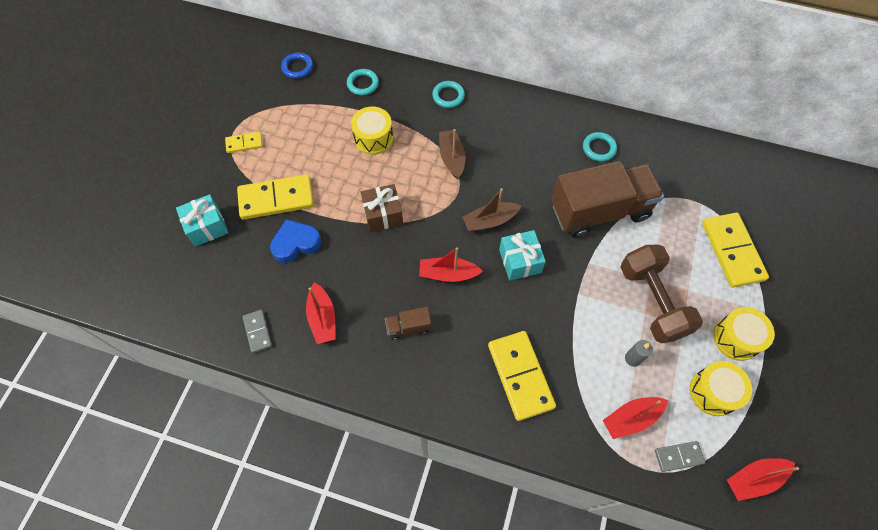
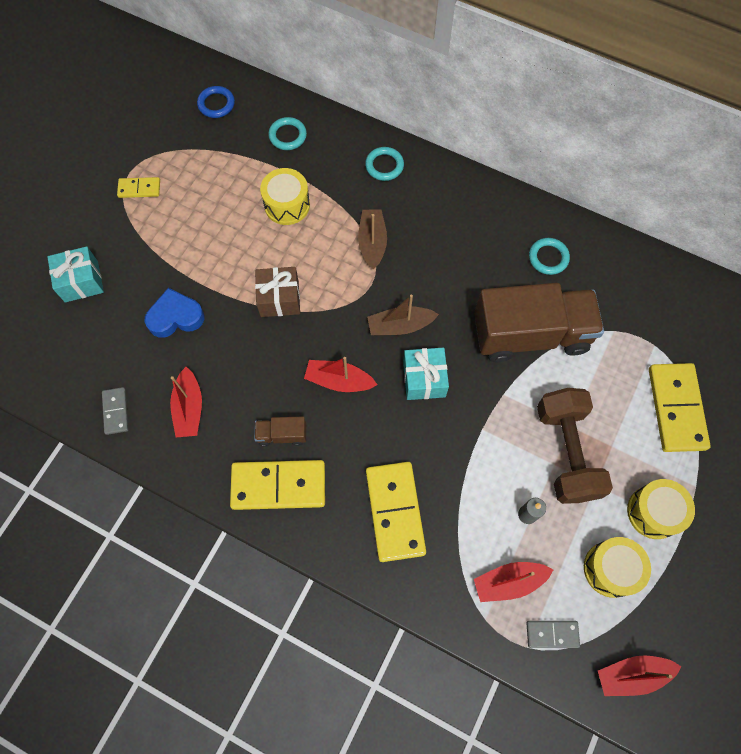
camera: 10 degrees right, 5 degrees up
(276, 199) = (163, 261): yellow domino -> yellow domino (278, 486)

